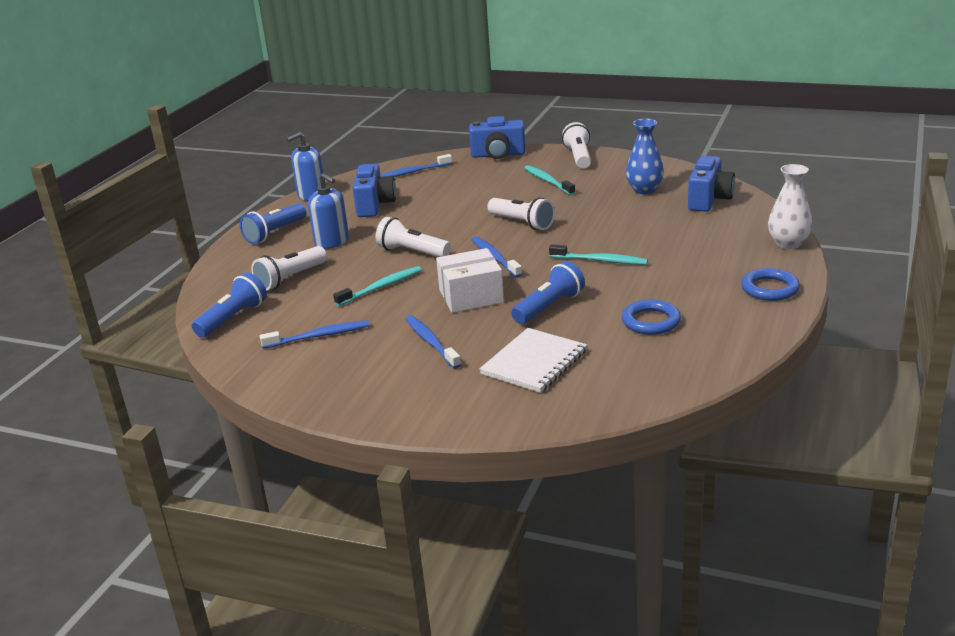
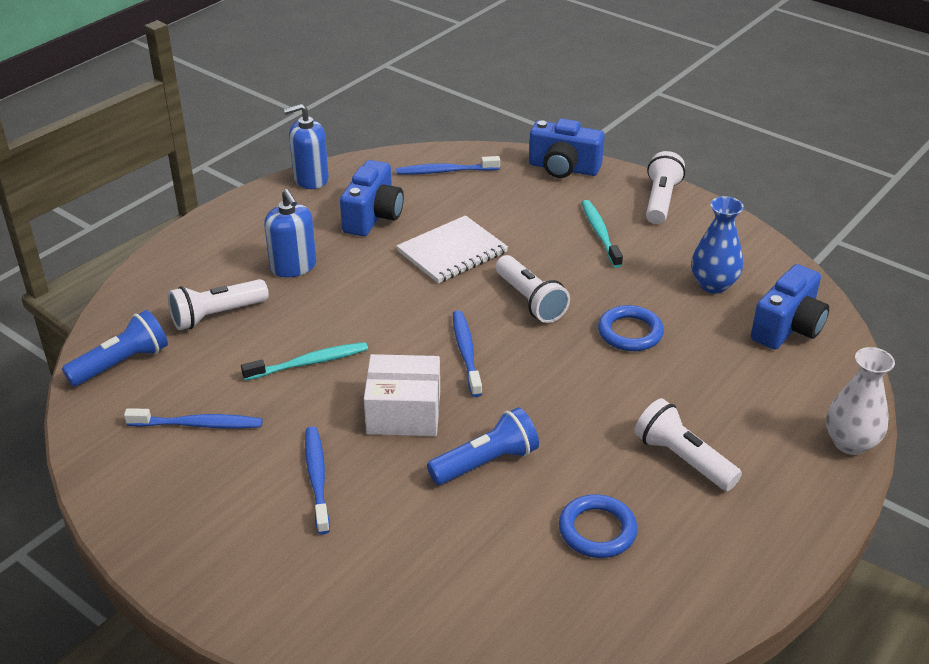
camera: 15 degrees right, 10 degrees up
(275, 233) = (238, 232): blue flashlight -> none
(412, 252) = (375, 313): white flashlight -> white flashlight (683, 459)
(534, 362) = (418, 555): white notebook -> white notebook (452, 252)
(600, 261) = (591, 398): turquoise toothbrush -> none
(770, 289) = (781, 520): blue ring -> blue ring (630, 332)

